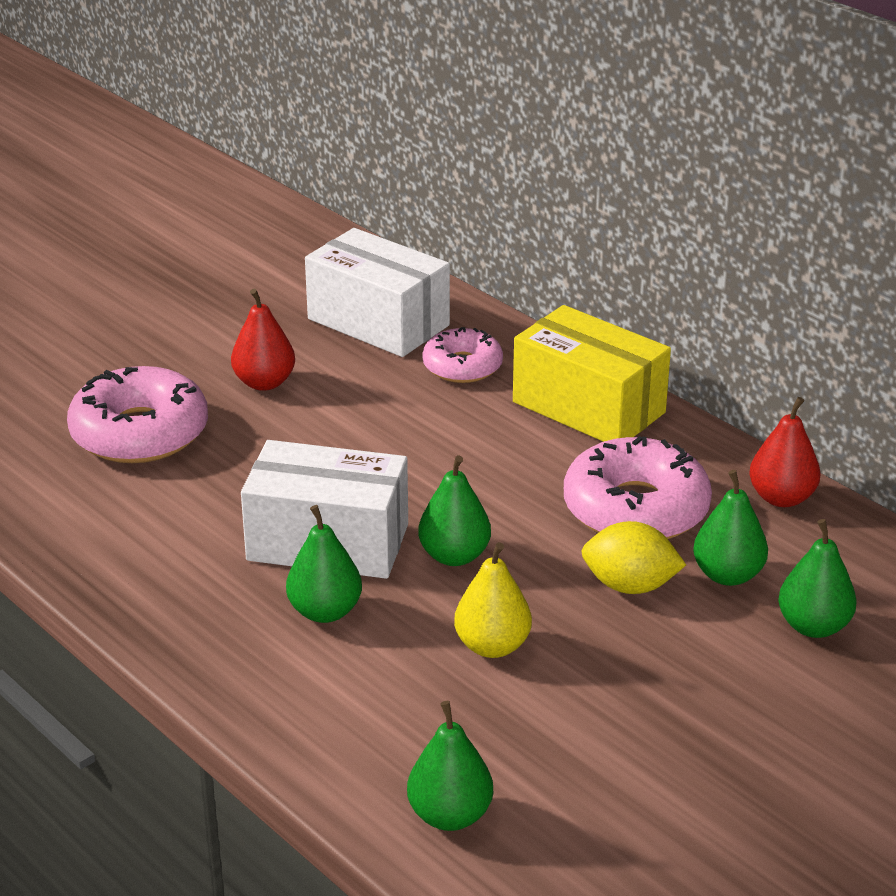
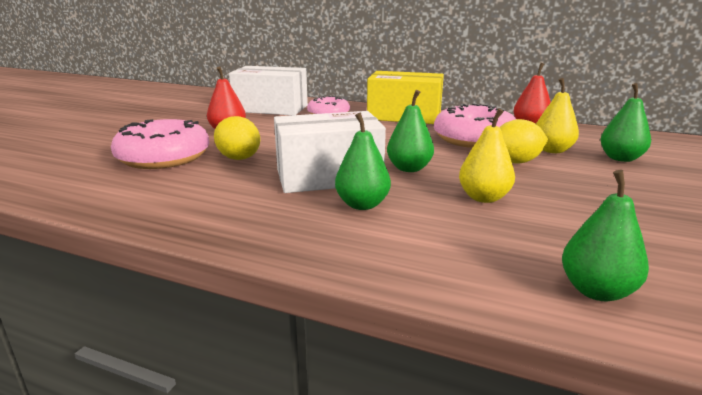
camera: 25 degrees left, 10 degrees down
(237, 463) = (239, 158): none -> yellow lemon
(728, 575) = (552, 150): green pear -> yellow pear

